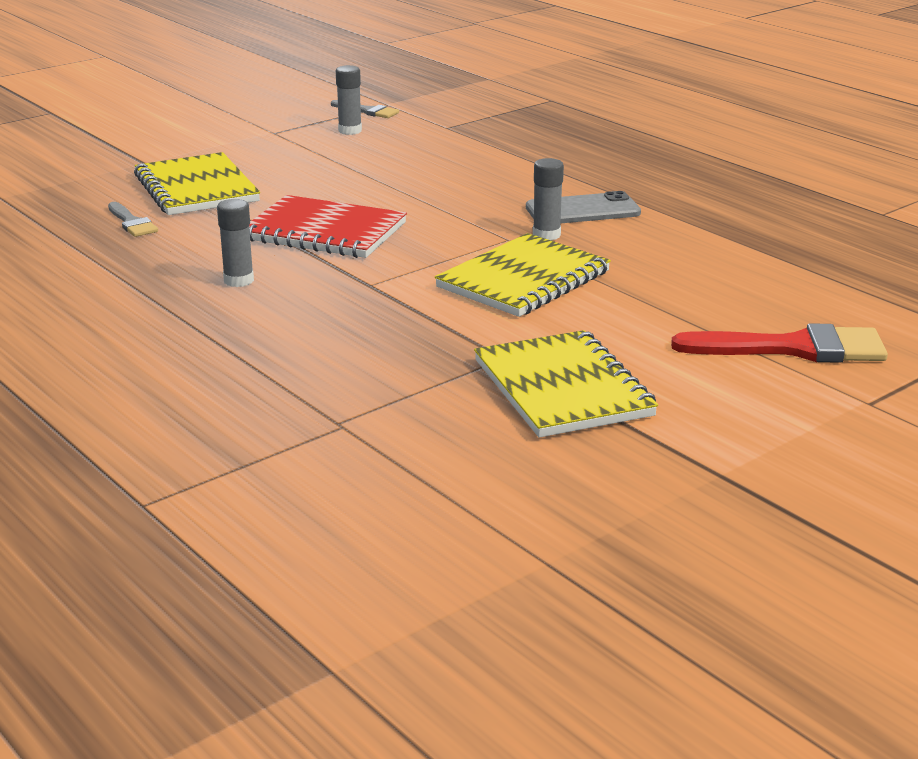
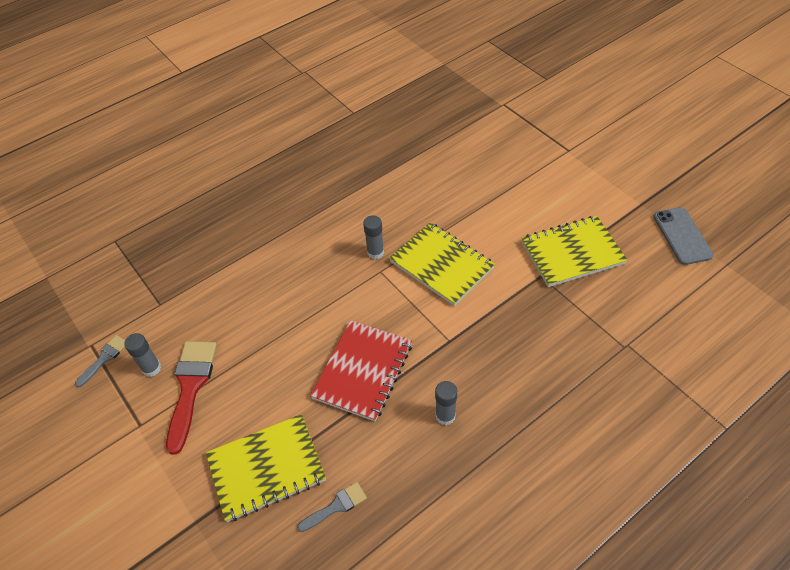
camera: 85 degrees left, 25 degrees up
(582, 210) = (337, 234): grey phone -> grey phone (682, 236)
(794, 348) = (518, 166): red brush -> red brush (191, 386)

